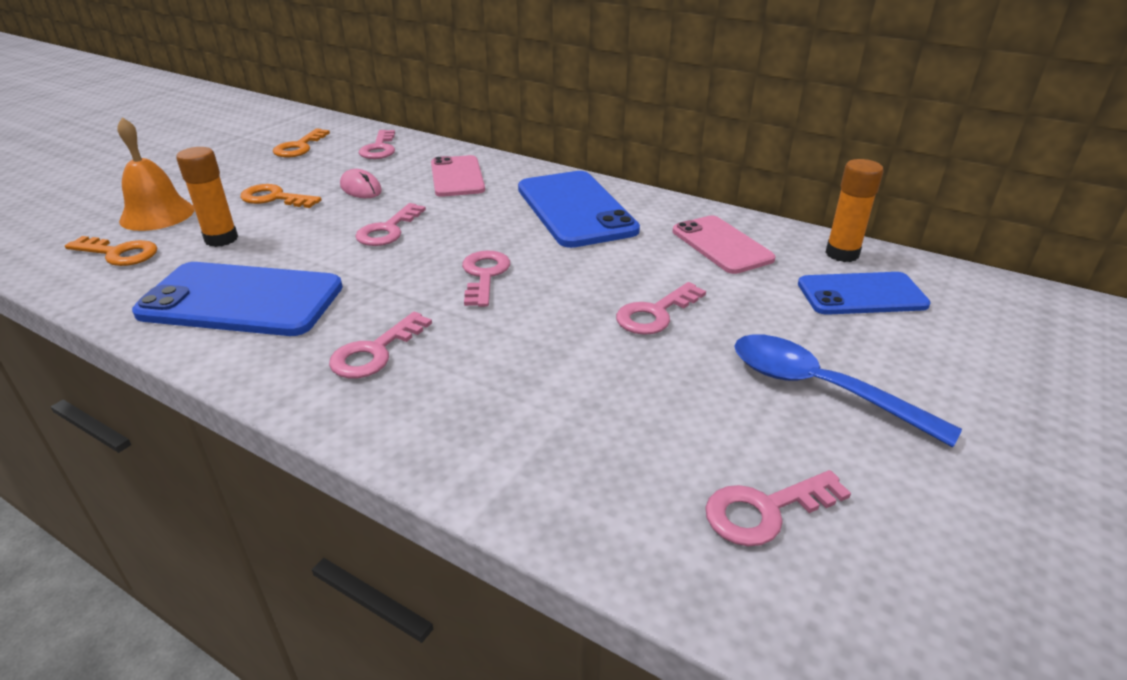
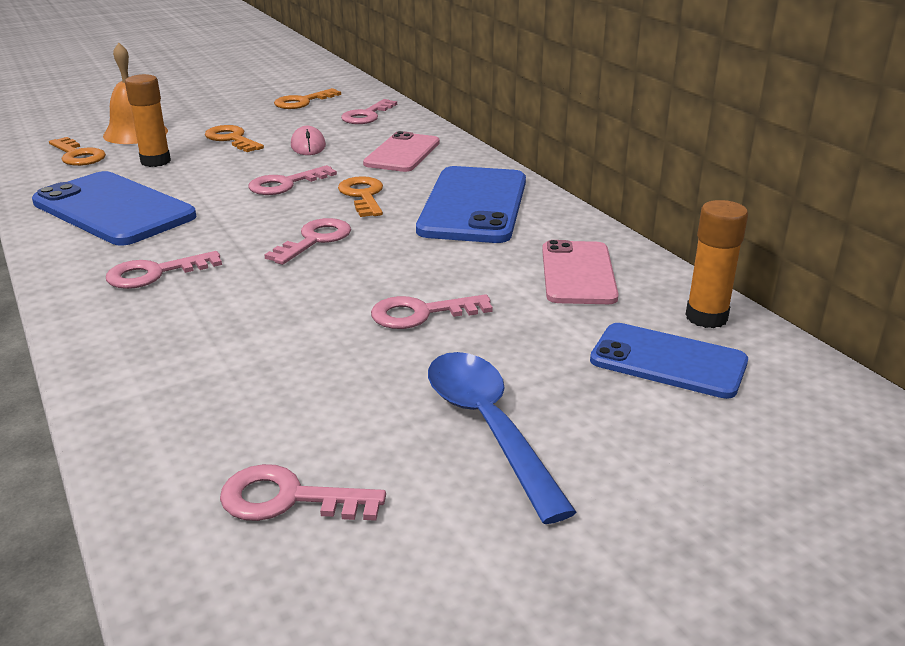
camera: 30 degrees right, 5 degrees down
(473, 223) = (363, 195): none -> orange key

